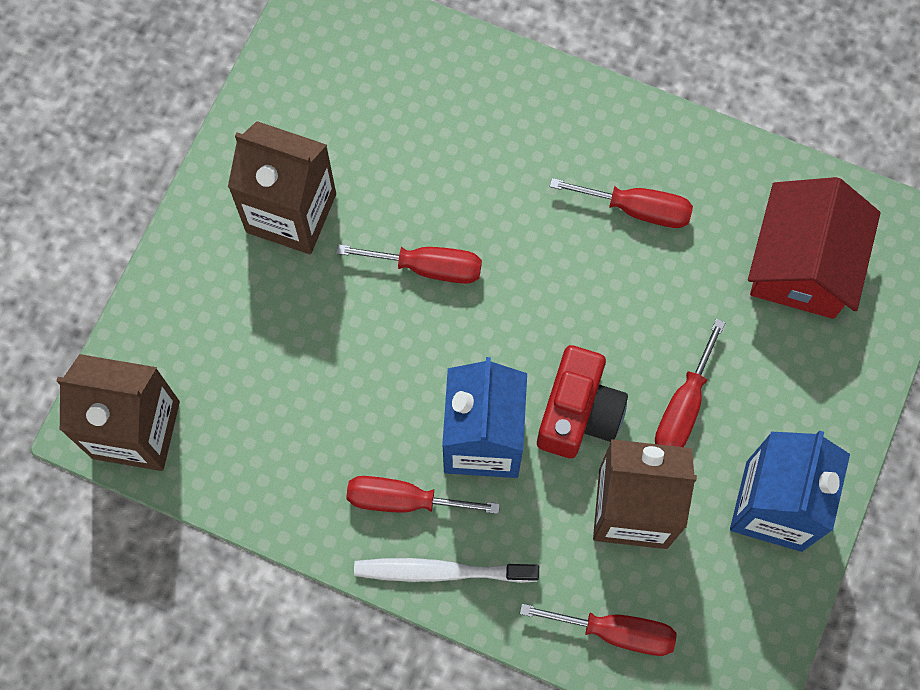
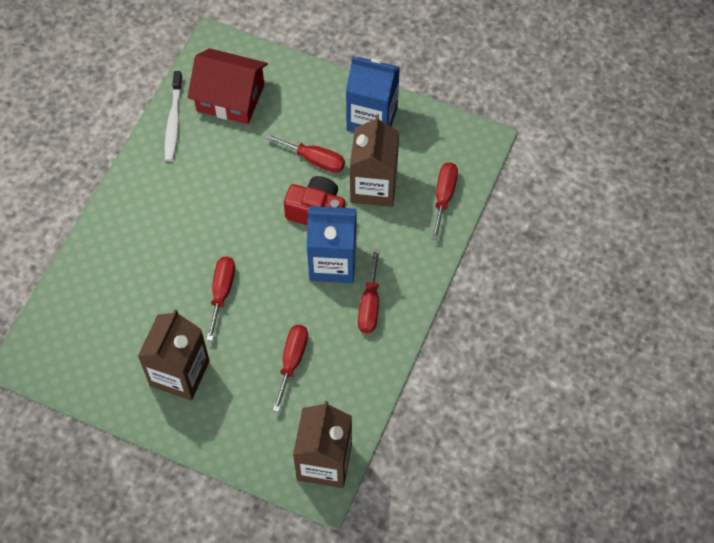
camera: 90 degrees left, 10 degrees down
(441, 571) = (412, 284): white toothbrush -> white toothbrush (173, 121)
(637, 209) = (190, 179): red screwdriver -> red screwdriver (292, 361)

